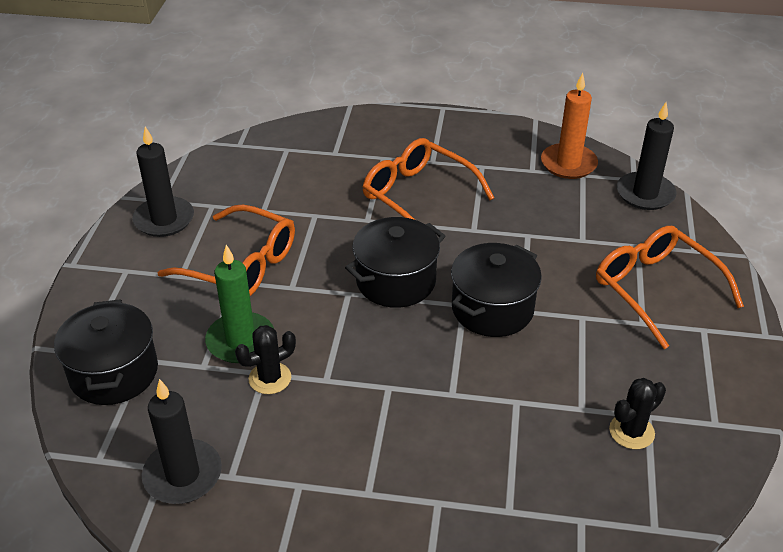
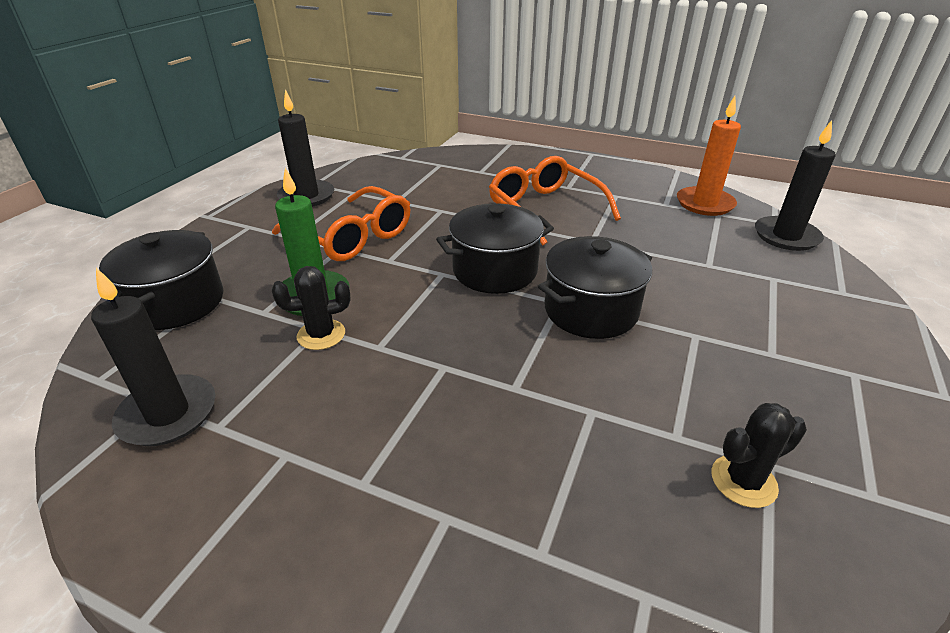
camera: 15 degrees right, 5 degrees down
(656, 289) = (792, 322): orange glasses -> none

